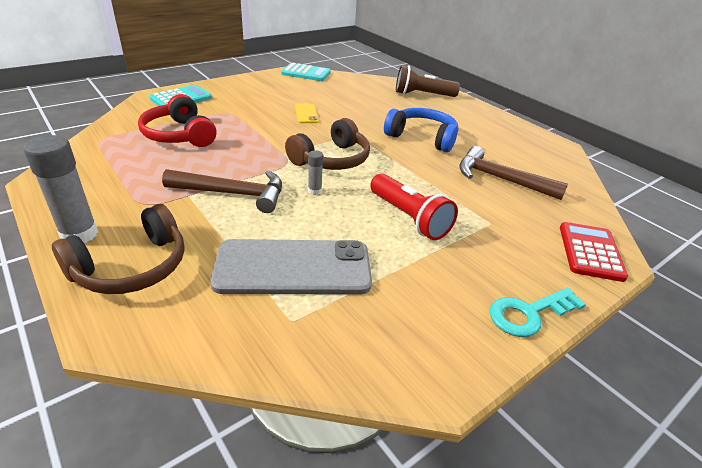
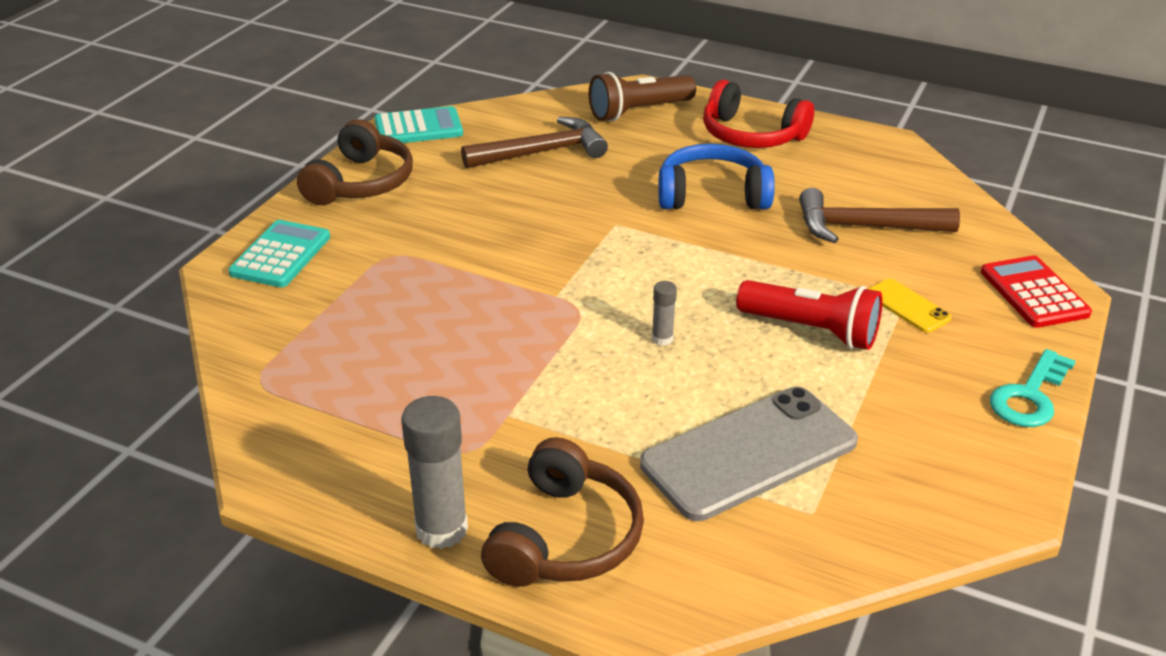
camera: 25 degrees left, 0 degrees up
(179, 135) = (369, 324): red headphones -> red headphones (751, 135)
(233, 194) = (565, 387): brown hammer -> brown hammer (542, 152)
(306, 114) = (510, 212): yellow phone -> yellow phone (907, 306)
(331, 159) = (632, 280): brown headphones -> brown headphones (361, 183)

